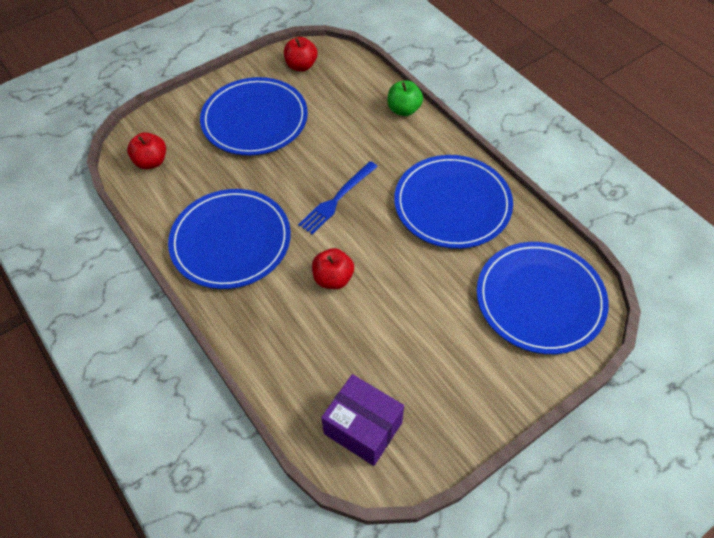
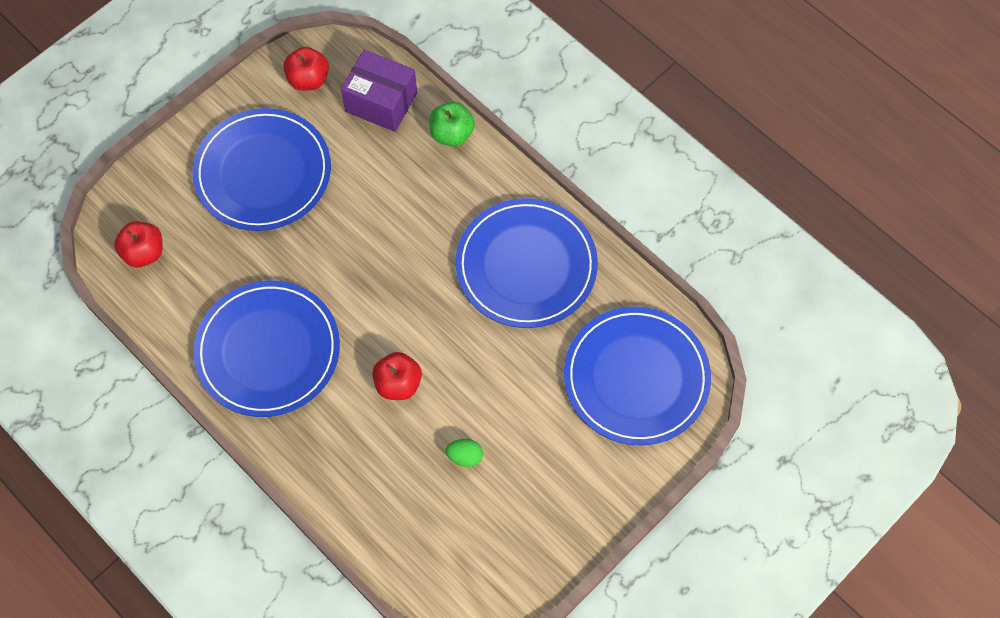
camera: 10 degrees left, 10 degrees up
(337, 199) = (386, 276): blue fork -> none
(363, 428) = (457, 555): purple box -> purple box (381, 102)
(382, 344) = (465, 456): none -> green egg

